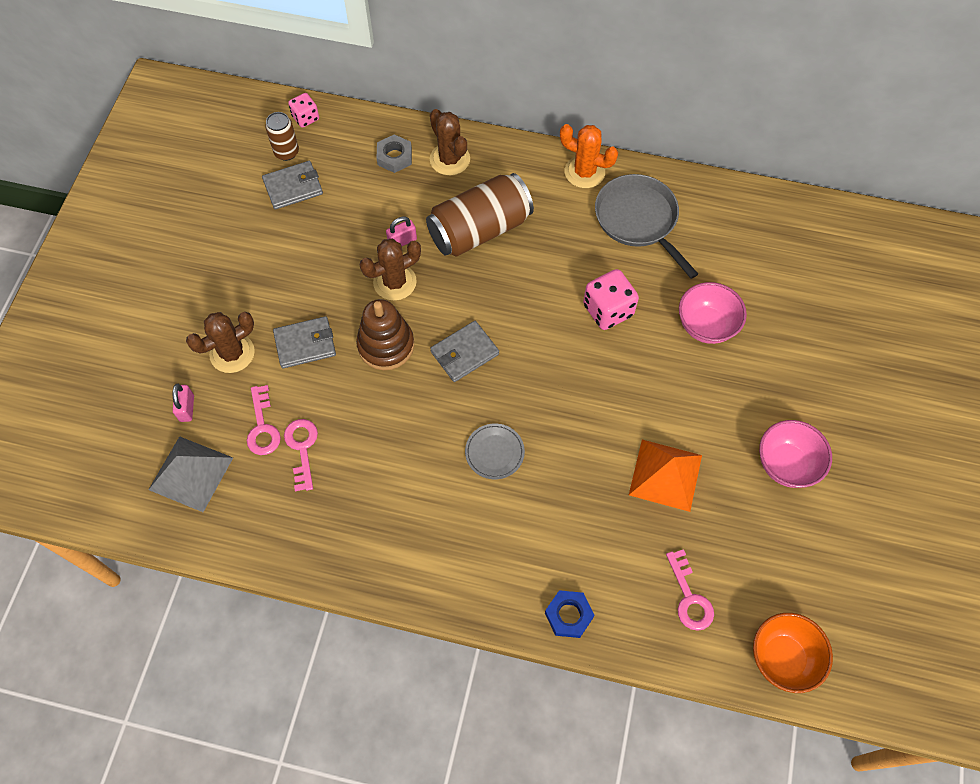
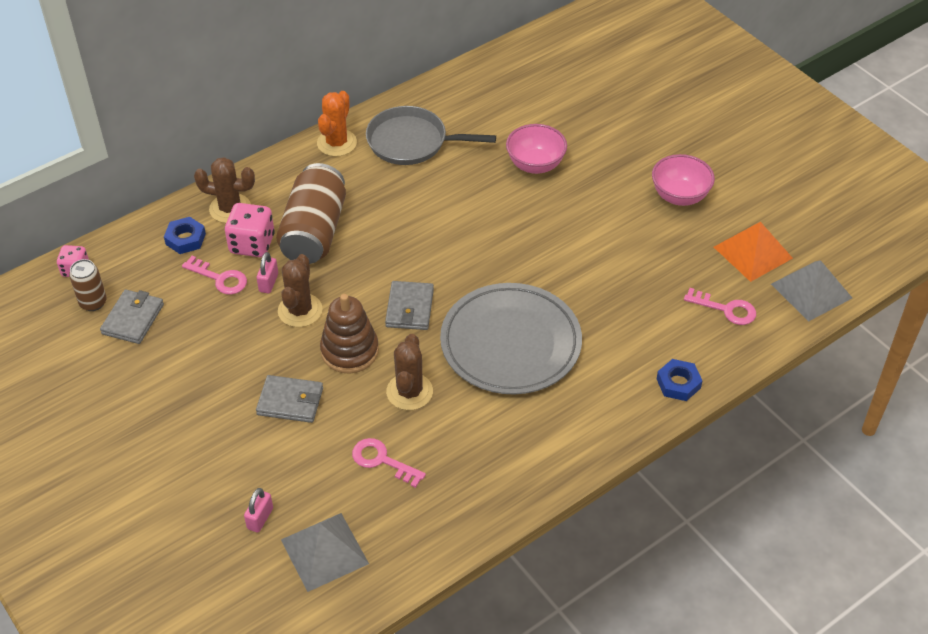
camera: 50 degrees left, 15 degrees down
(187, 408) = (260, 518): pink padlock -> pink padlock turned 75 degrees clockwise
(232, 353) = (243, 455): brown cactus -> brown cactus (409, 392)
(262, 427) = (334, 475): pink key -> pink key (220, 278)
(305, 344) = (290, 401): grey wallet -> grey wallet turned 75 degrees clockwise
(394, 157) = (185, 239): grey nut -> blue nut
(494, 452) = (510, 343): grey plate -> grey plate, size x2.45
(584, 172) = (337, 143): orange cactus -> orange cactus turned 45 degrees counterclockwise
(608, 310) = (465, 206): pink dice -> pink dice (252, 244)
(665, 475) = (625, 261): orange pyramid -> orange pyramid (753, 252)
(783, 658) = (811, 291): orange bowl -> grey pyramid

